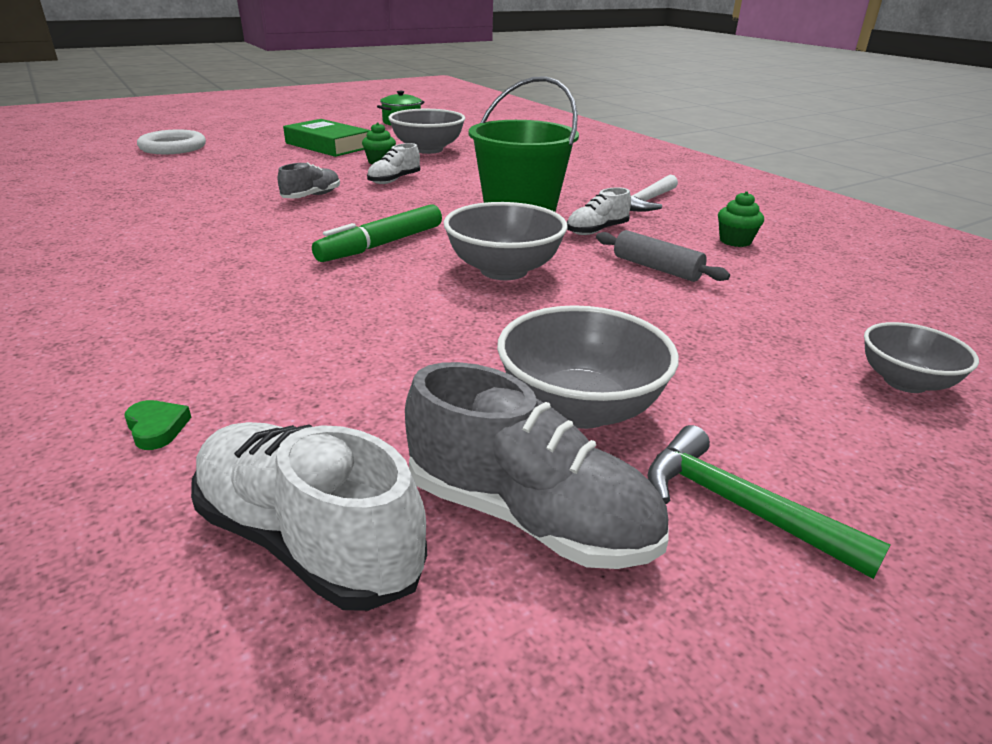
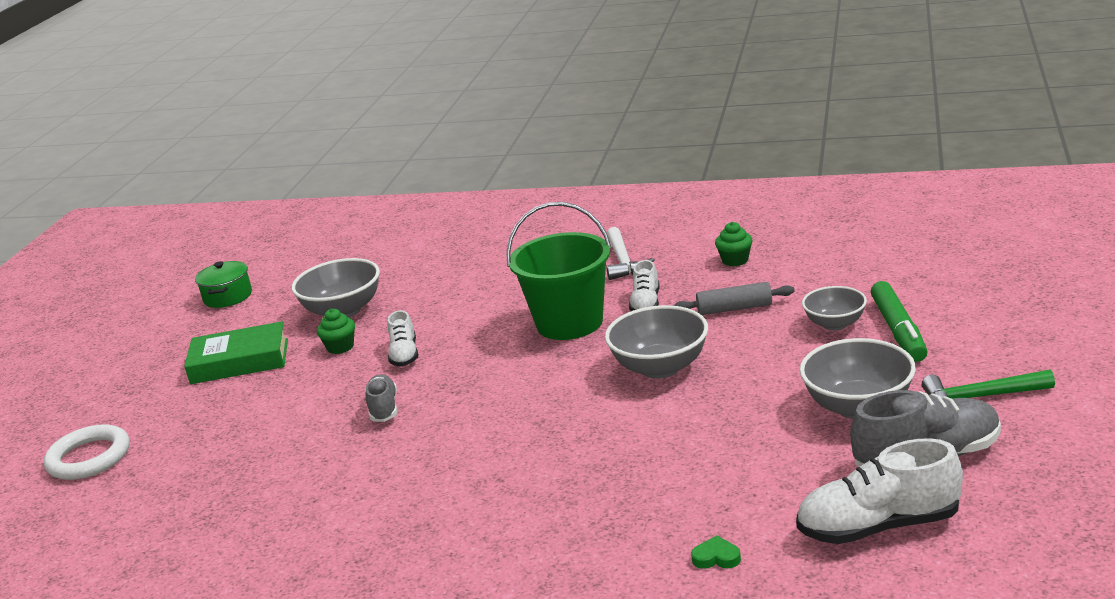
camera: 40 degrees left, 5 degrees down
(381, 244) = (545, 404): green marker -> green marker (898, 330)
(905, 382) = (947, 299): grey bowl -> grey bowl (835, 324)

